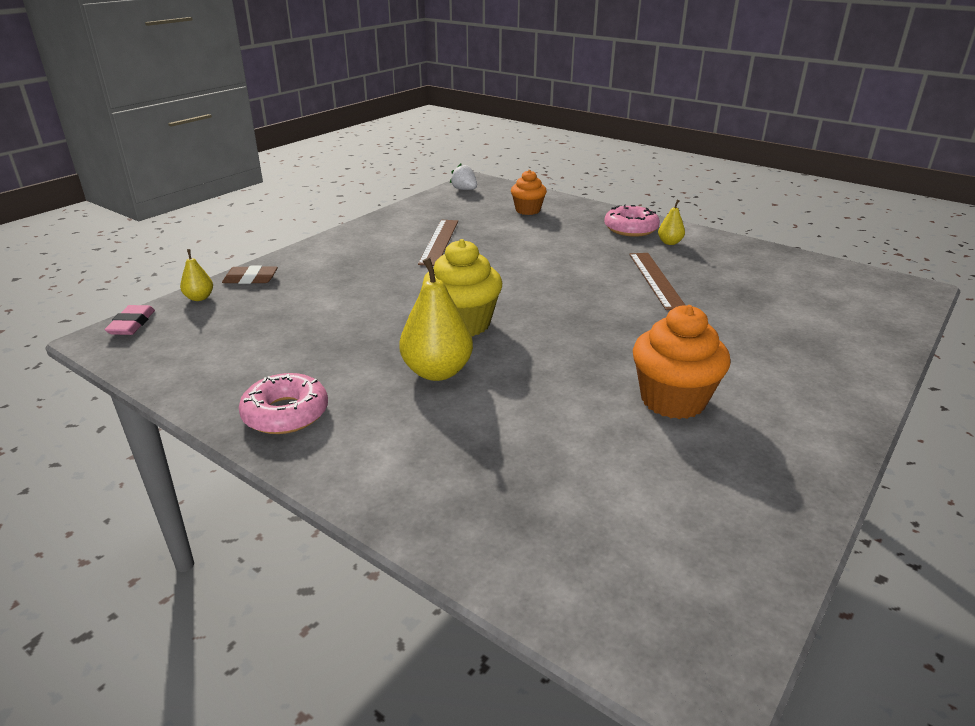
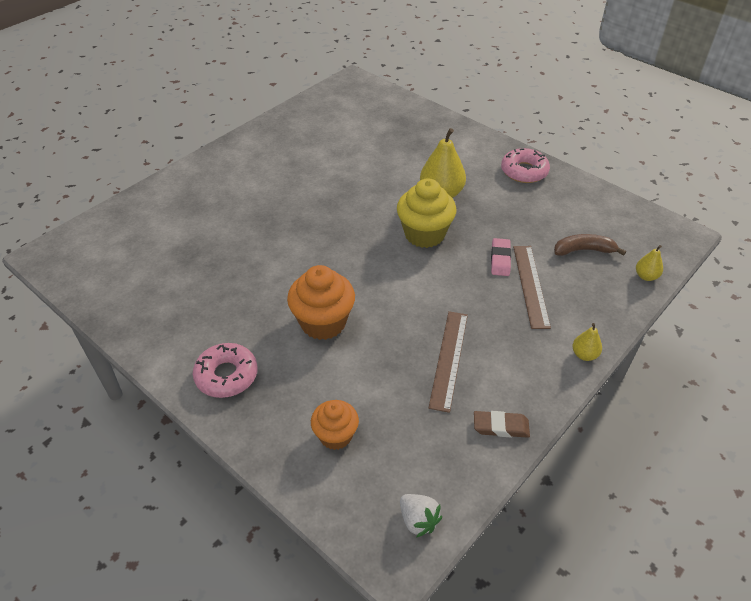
camera: 175 degrees left, 15 degrees up
(132, 324) = (675, 247): pink eraser -> pink eraser (500, 259)
(250, 279) = (618, 301): brown eraser -> brown eraser (501, 427)
(257, 317) = (583, 250): none -> brown banana
(655, 280) = (252, 278): brown ruler -> brown ruler (531, 285)
(669, 242) = (201, 341): yellow pear -> yellow pear (584, 355)
(673, 400) = (305, 168): orange cupcake -> orange cupcake (323, 322)

